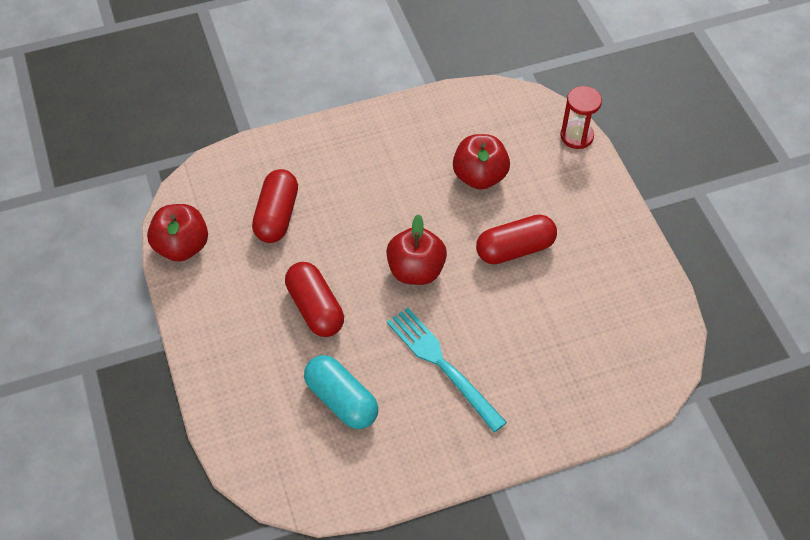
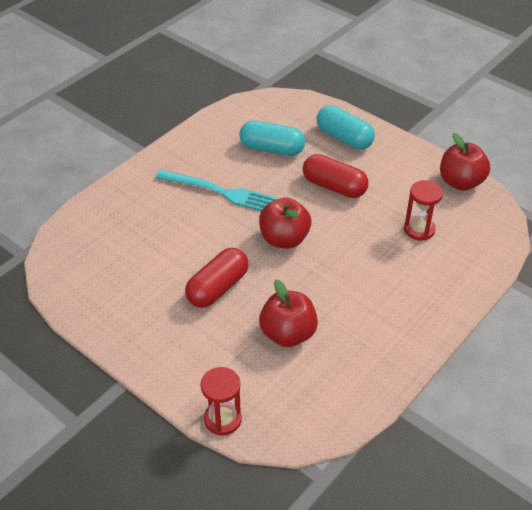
camera: 150 degrees right, 10 degrees down
(245, 372) = (344, 138): none -> turquoise capsule
(277, 216) = (419, 229): red capsule -> red hourglass

